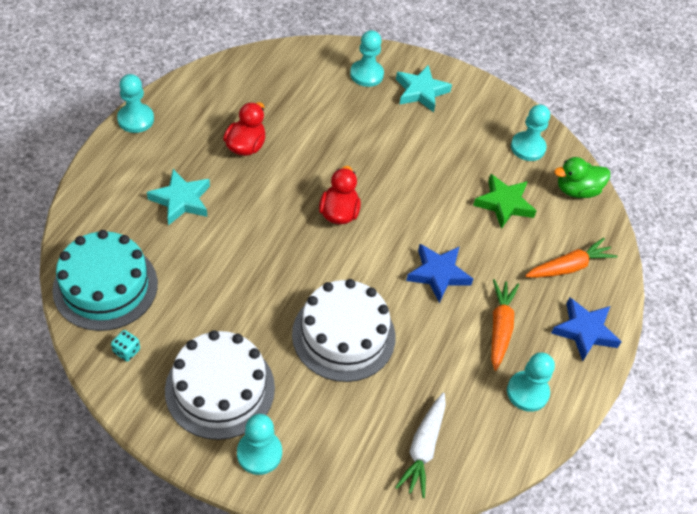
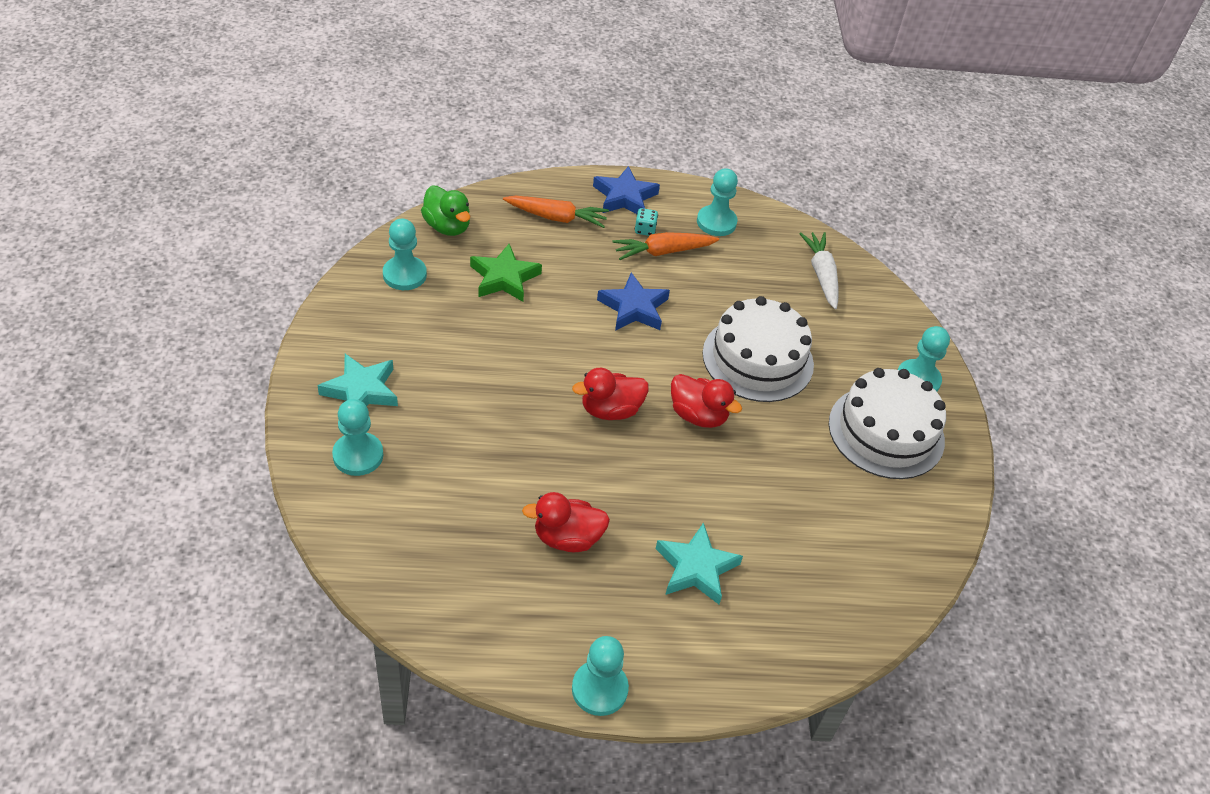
camera: 115 degrees left, 5 degrees down
(105, 286) = (860, 585): turquoise cake -> none
(127, 351) = (912, 525): turquoise dice -> turquoise dice (645, 230)
(306, 264) = (698, 415): none -> red duck
(423, 448) = (821, 275): white carrot -> white carrot turned 90 degrees counterclockwise
(569, 267) = (556, 217): orange carrot -> orange carrot turned 150 degrees clockwise

